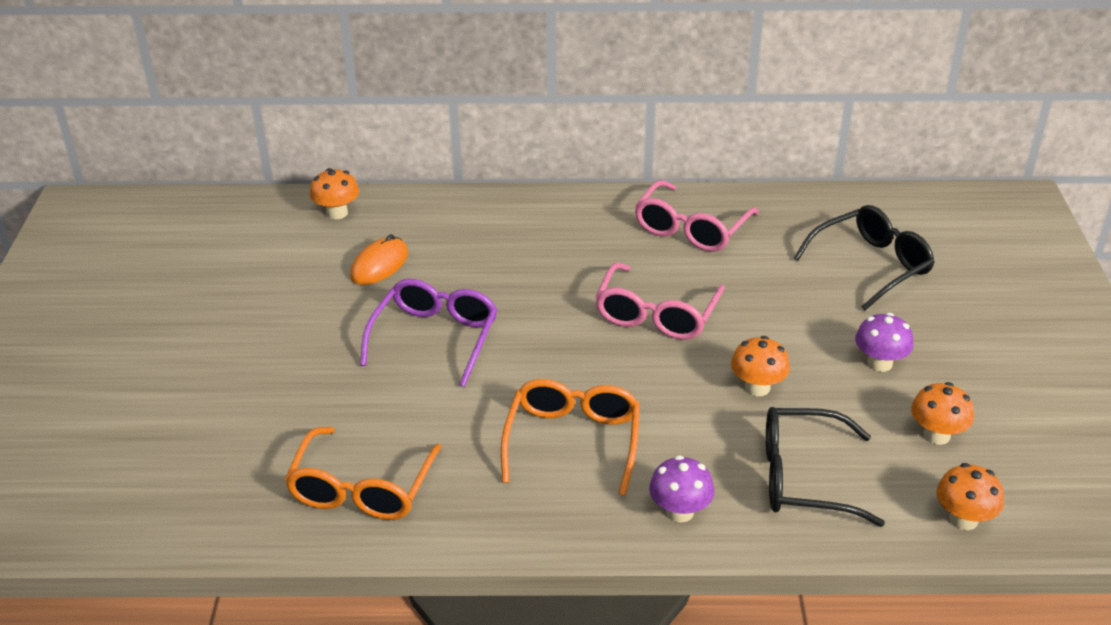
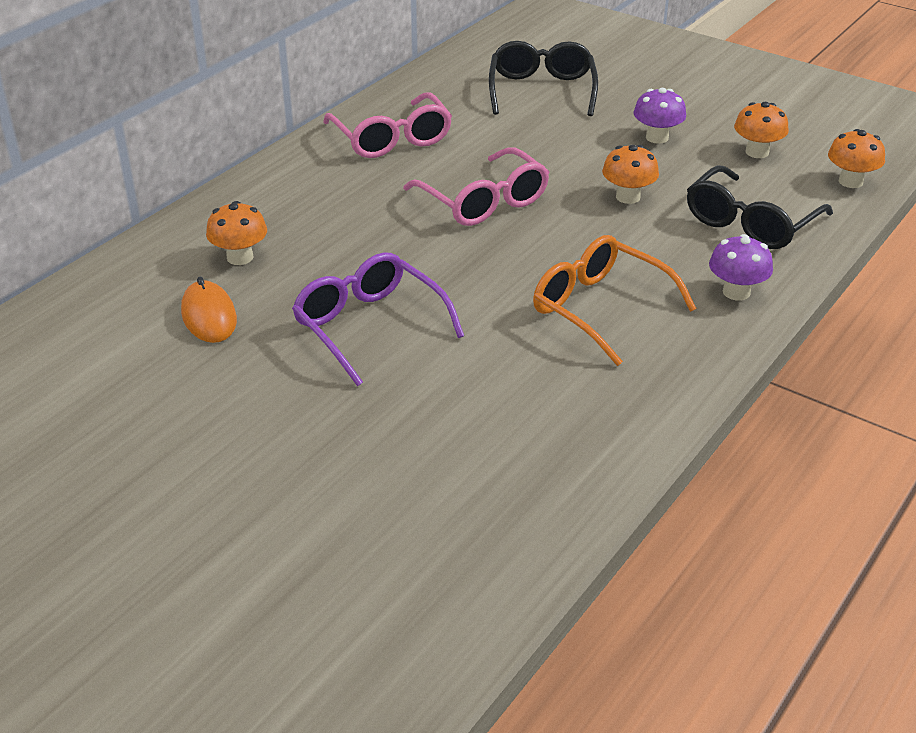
camera: 55 degrees left, 0 degrees up
(337, 213) = (79, 310): orange mushroom -> orange mushroom (240, 257)
(362, 488) = (540, 453): orange glasses -> none

